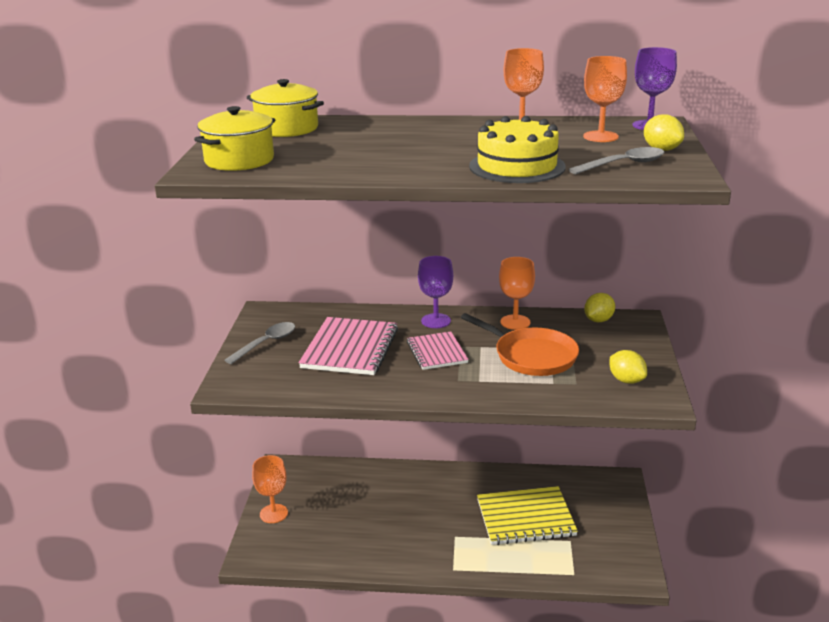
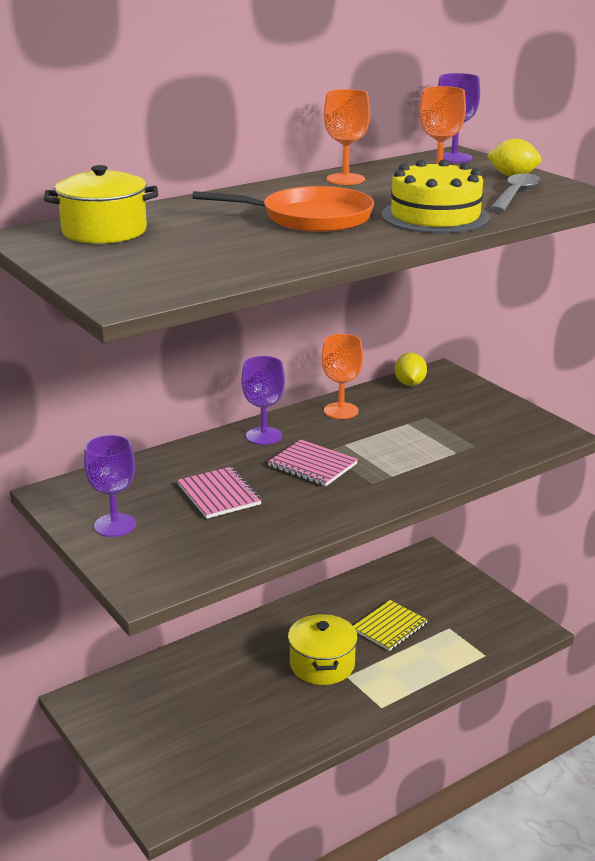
camera: 40 degrees left, 0 degrees up
(239, 160) = (139, 275): yellow pot -> yellow pot (322, 664)
(266, 343) = (115, 525): grey spoon -> purple goblet
(273, 513) = (132, 752): orange goblet -> none
(350, 348) = (219, 495): pink notebook -> pink notebook, size x0.62
(525, 518) = (389, 627): yellow notebook -> yellow notebook, size x0.62
(531, 356) = (403, 436): orange pan -> orange pan (310, 218)
(626, 380) = (509, 427): yellow lemon -> none

